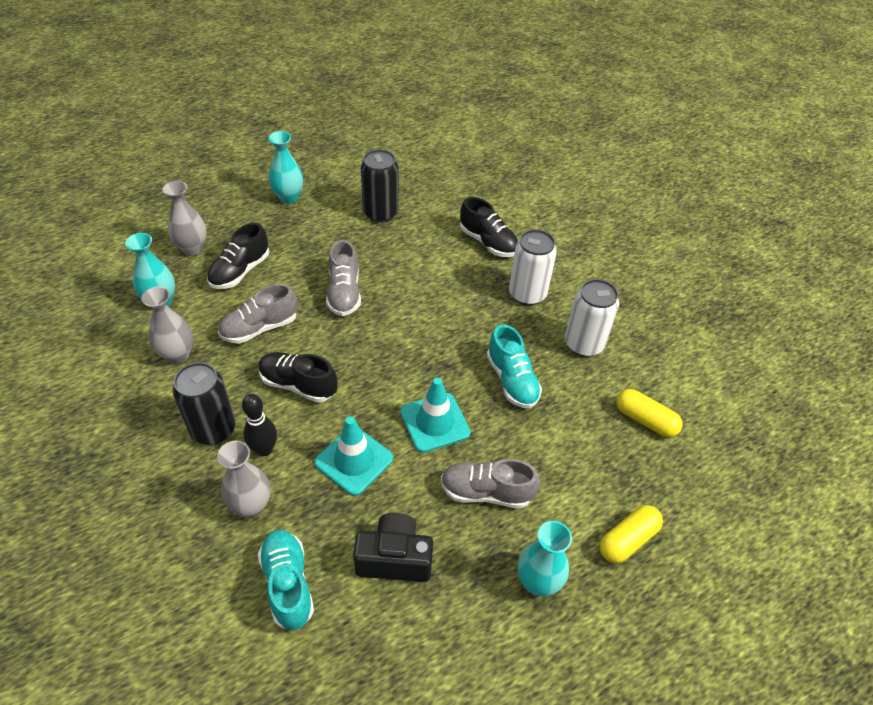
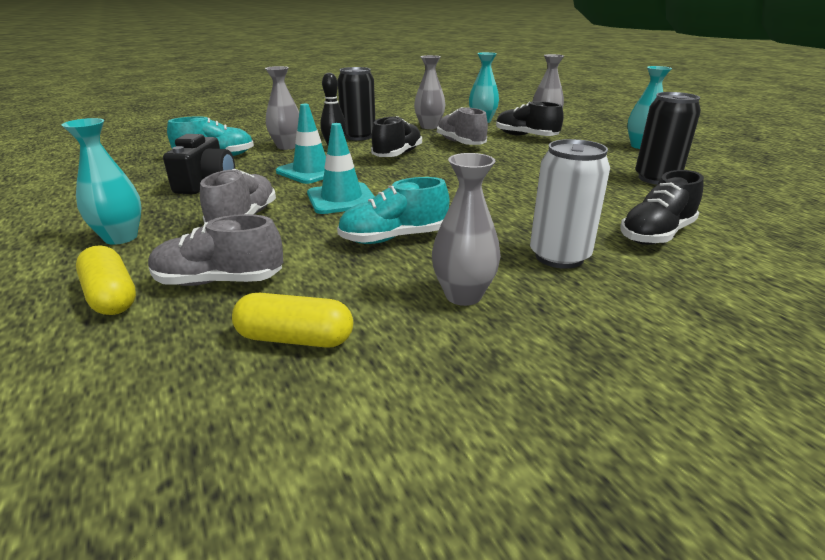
camera: 95 degrees right, 20 degrees down
(344, 293) = (514, 166): grey shoe -> grey shoe (219, 281)
(584, 344) = (463, 295): white can -> grey vase
(645, 420) = (295, 338): yellow capsule -> yellow capsule turned 60 degrees clockwise

